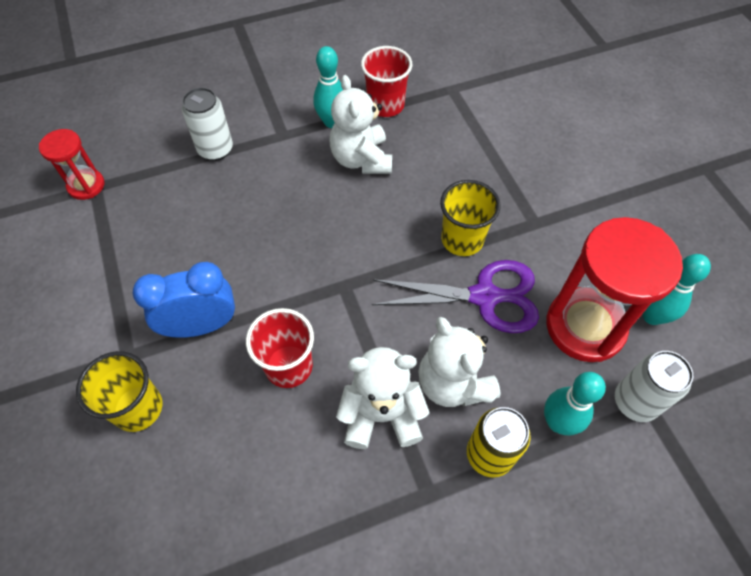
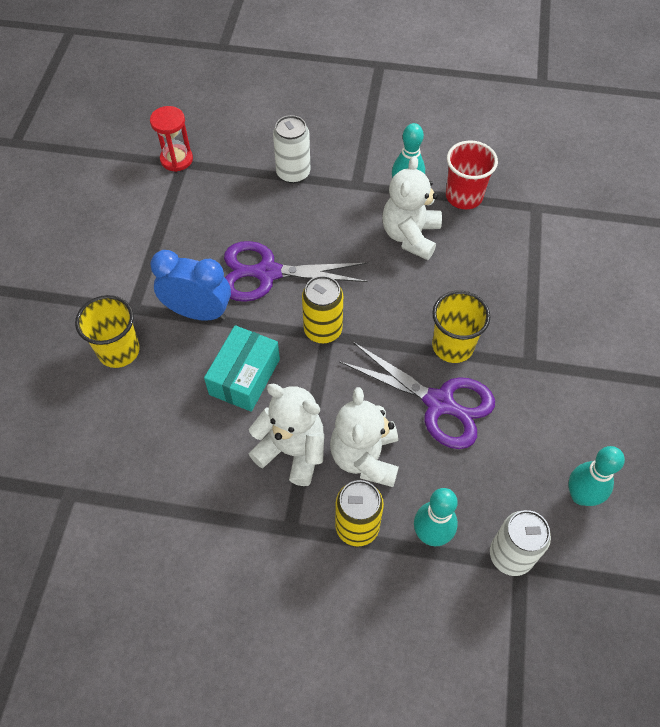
camera: 30 degrees right, 0 degrees up
(248, 254) = (267, 273): none -> purple scissors
(289, 366) = (244, 377): red cup -> turquoise box
(337, 282) = (323, 330): none -> yellow can
(585, 326) = (511, 472): red hourglass -> none

